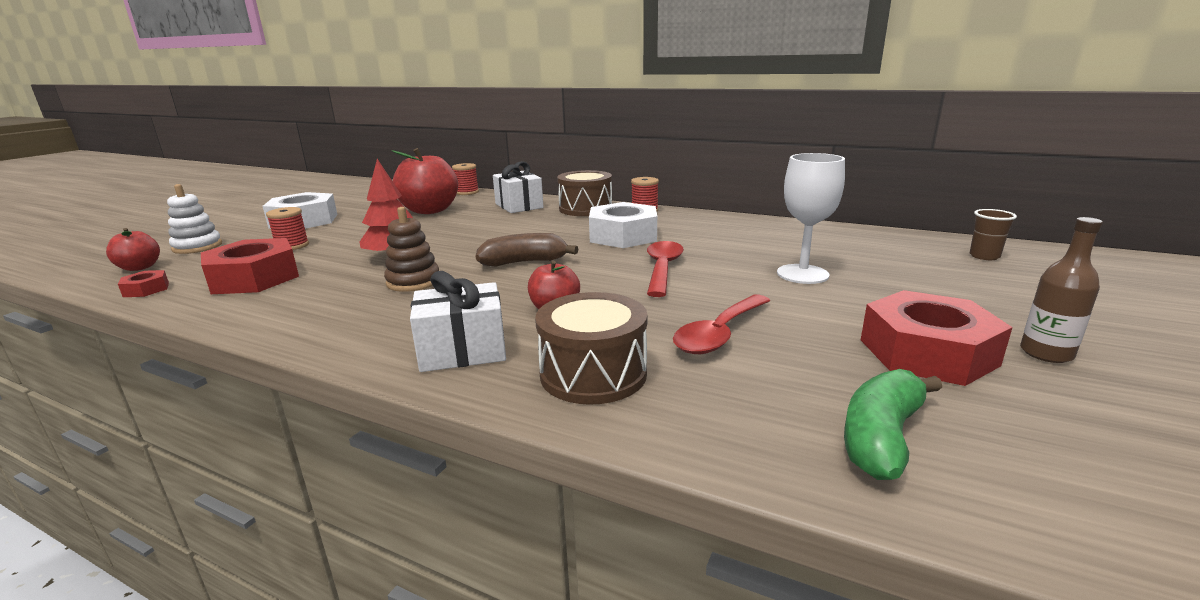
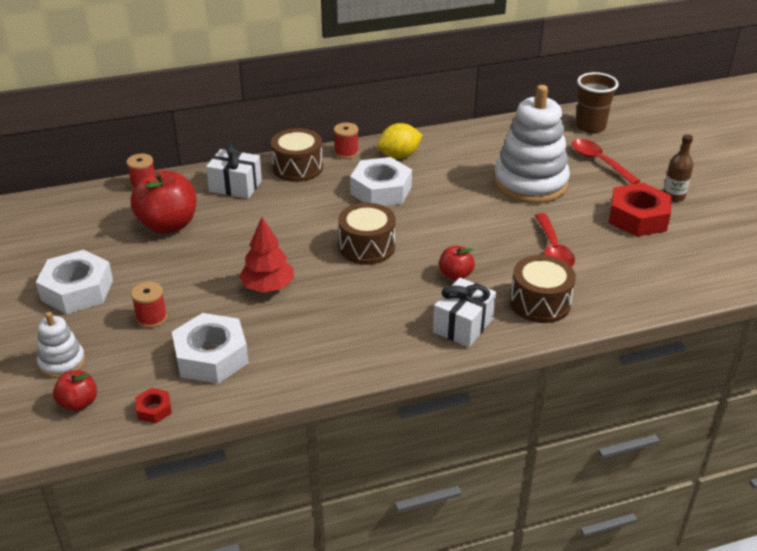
camera: 45 degrees left, 15 degrees up
(254, 278) = (211, 356): red nut -> white nut
(413, 282) = (333, 299): brown stacking toy -> none
(524, 262) = (367, 247): brown banana -> brown drum
(662, 269) = (456, 213): red spoon -> red spoon (599, 162)
(689, 222) = (399, 156): none -> yellow lemon
(802, 274) = (530, 183): white goblet -> white stacking toy
(881, 437) = (668, 273): green banana -> none
(984, 256) = (590, 126): brown cup -> brown cup, size x1.75

